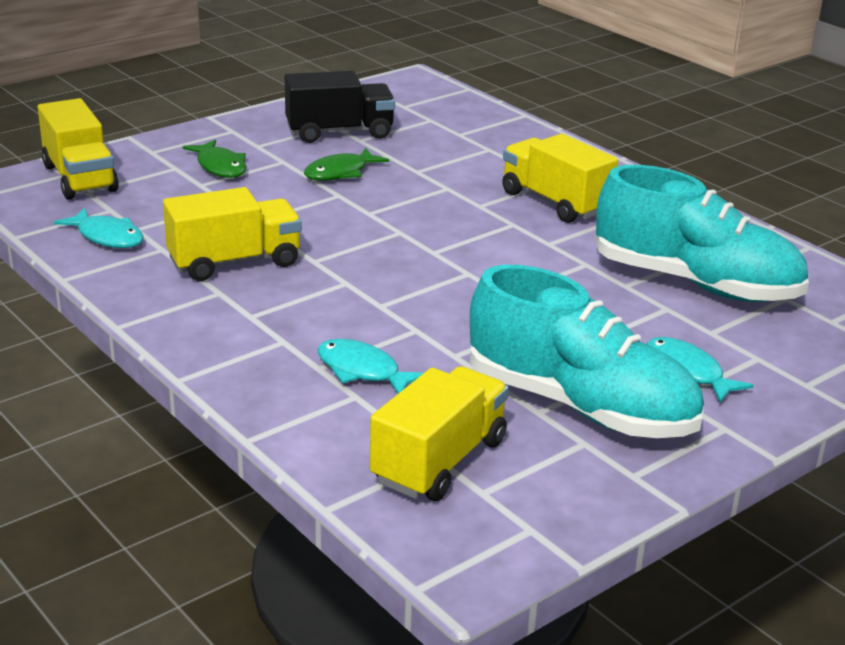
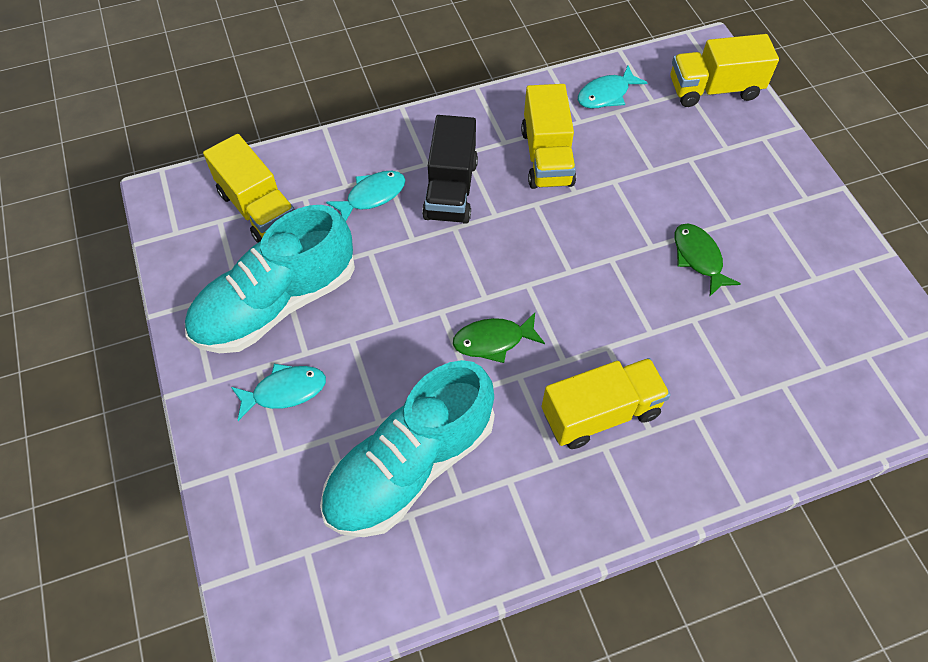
camera: 110 degrees right, 30 degrees up
(220, 167) = (724, 176): green fish -> green fish (493, 341)
(339, 132) = (795, 279): black truck -> black truck (451, 189)

